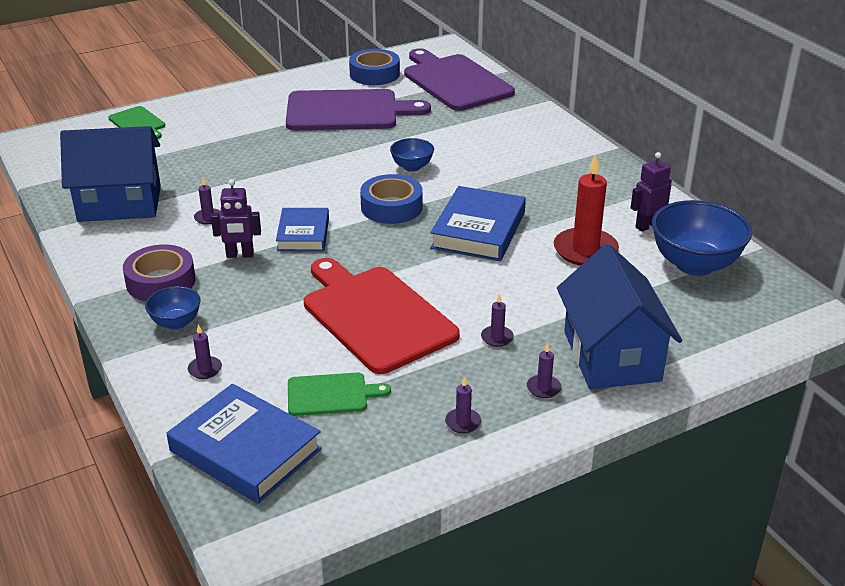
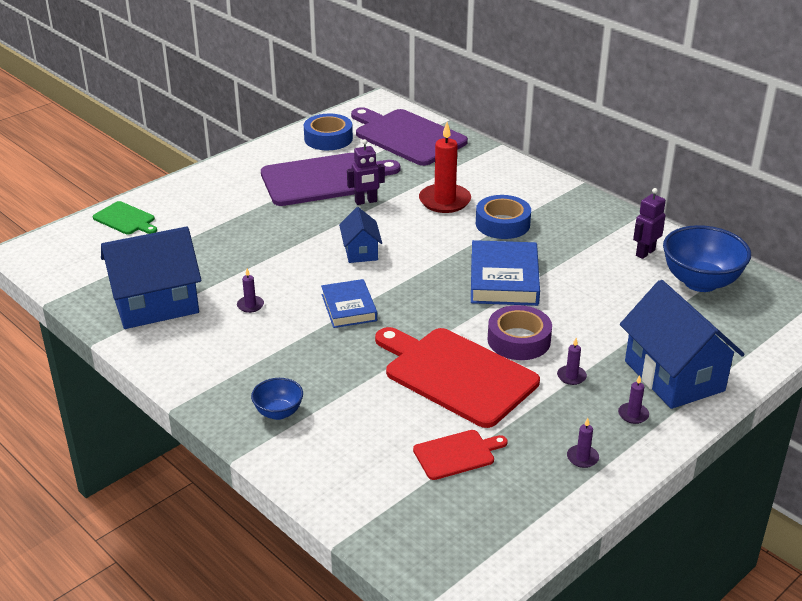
camera: 15 degrees left, 0 degrees up
(161, 281) = (241, 375): purple tape -> purple tape (519, 340)
(205, 369) = (331, 452): purple candle -> none
(240, 255) = (301, 337): purple robot -> purple robot (366, 201)
(245, 450) = (409, 519): blue book -> none
(331, 394) = (457, 454): green cutting board -> red cutting board
(346, 183) = (361, 251): none -> blue house
(391, 207) = (415, 269): blue tape -> blue tape (502, 224)
(412, 167) = (413, 227): blue bowl -> none
(585, 250) = (604, 283): red candle -> red candle (444, 201)

